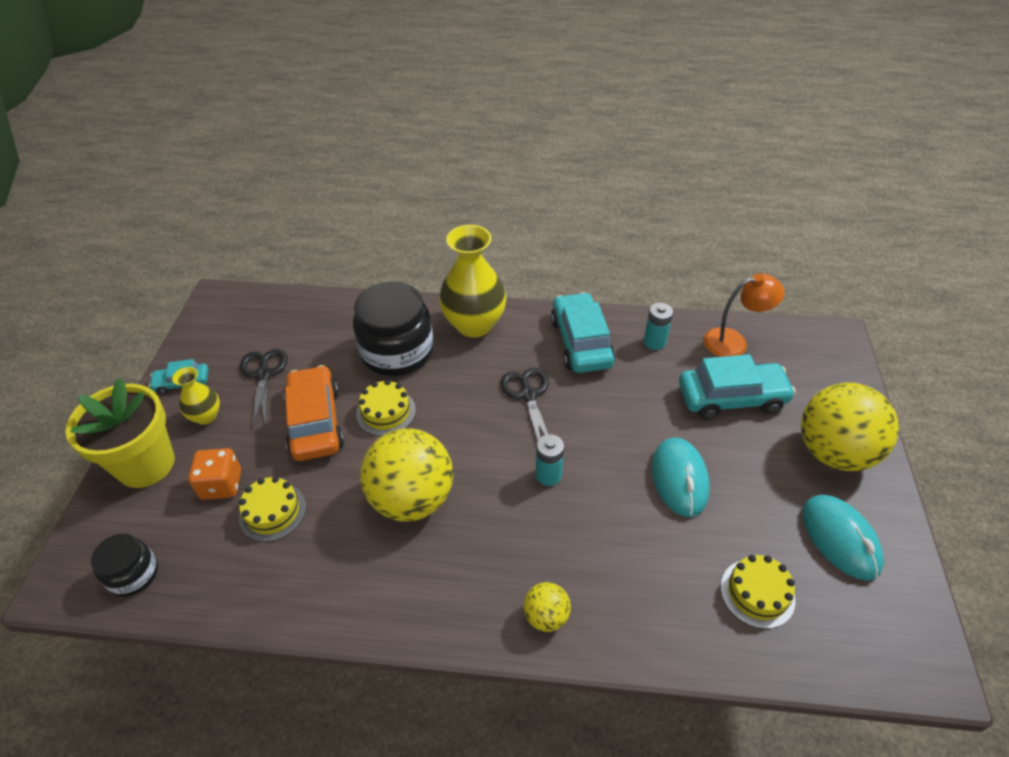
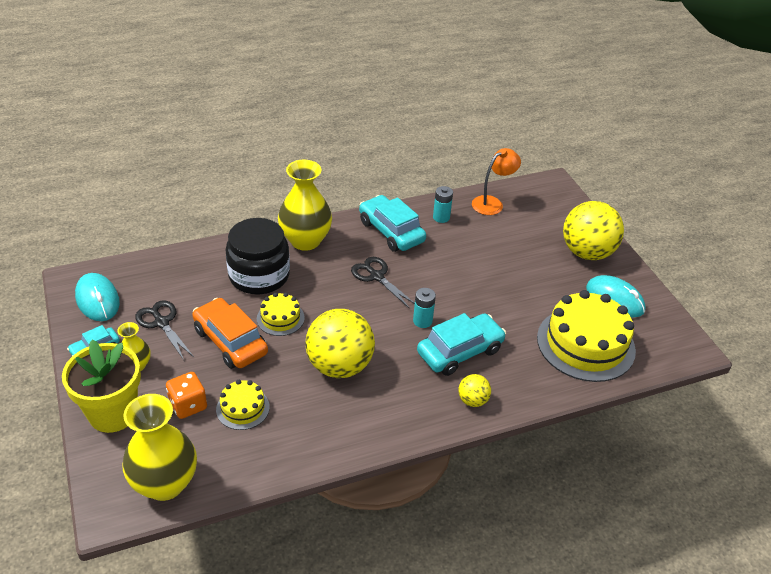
camera: 30 degrees left, 5 degrees down
(133, 574) = (165, 483): black jar -> yellow vase
(679, 479) = (506, 296): turquoise mouse -> turquoise mouse (97, 300)
(731, 398) = (510, 239): turquoise car -> turquoise car (460, 351)
(757, 593) = (585, 344): yellow cake -> yellow cake, size x2.03

